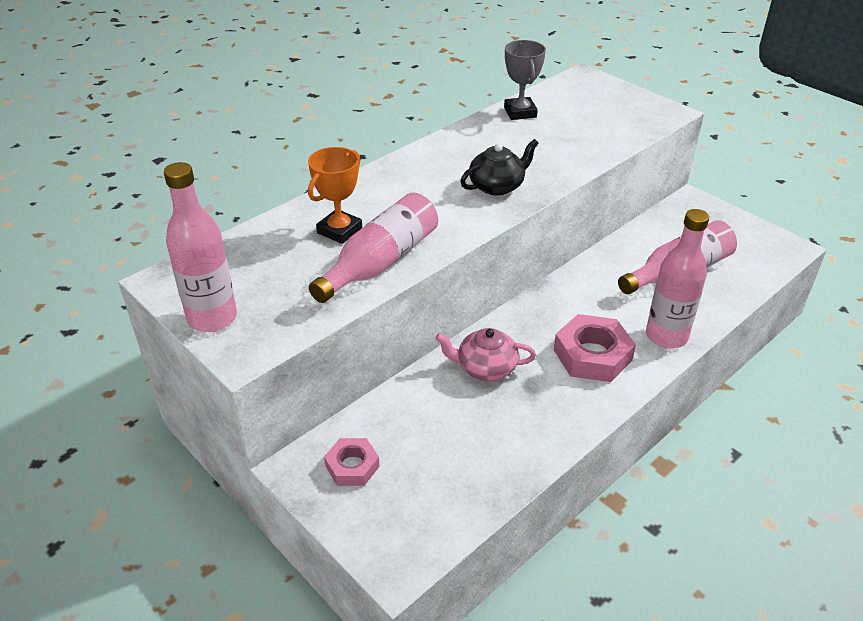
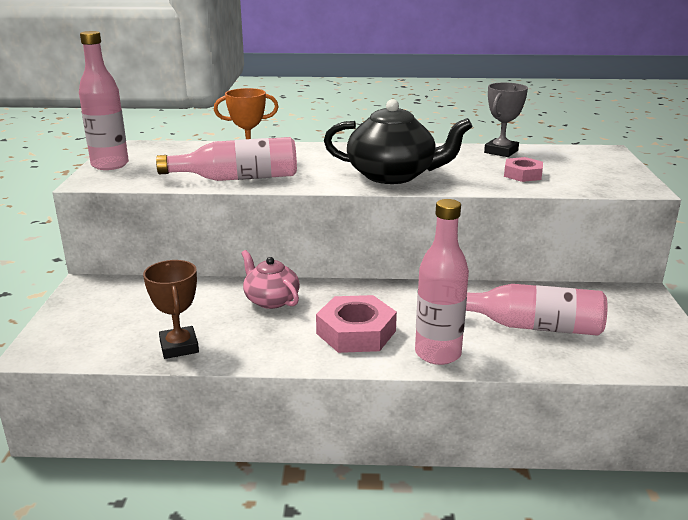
camera: 45 degrees right, 15 degrees down
(352, 466) = (109, 299): pink nut -> pink nut (522, 174)
(497, 186) = (393, 175): black teapot -> black teapot, size x1.69
(500, 465) = (179, 347): none -> brown trophy

